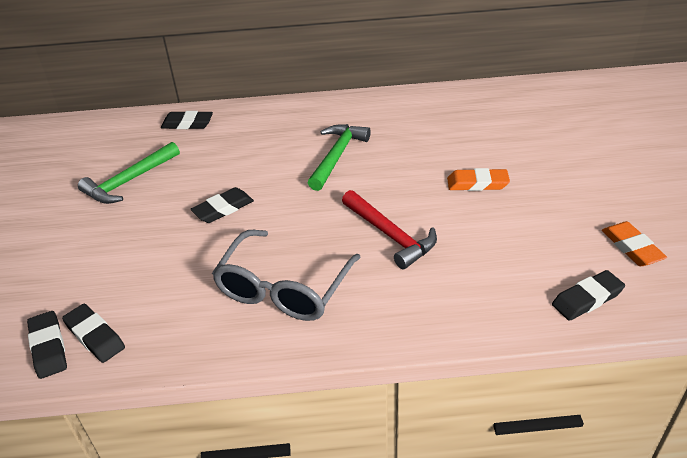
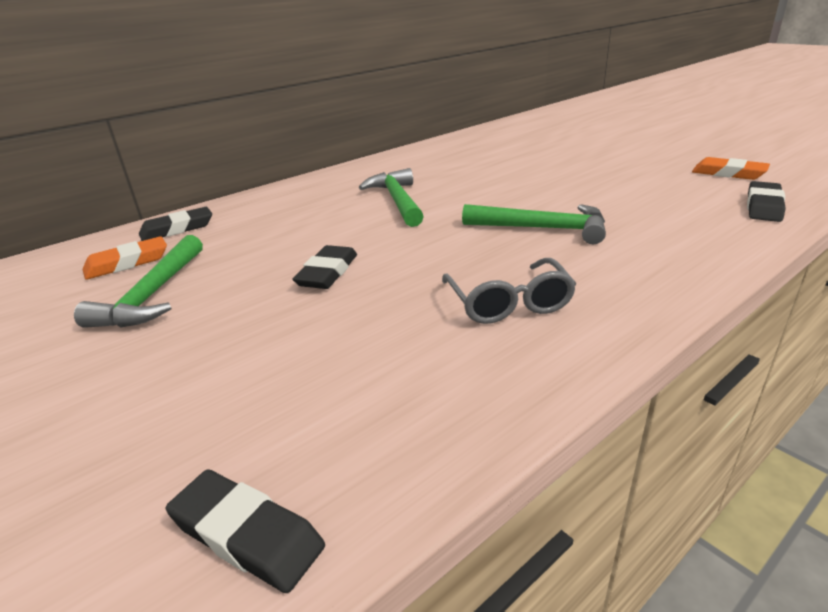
camera: 35 degrees left, 10 degrees down
(95, 336) = (318, 472): black eraser -> none
(284, 288) = (508, 303): grey glasses -> grey glasses, size x0.66
(390, 235) = (542, 228): red hammer -> green hammer
(477, 183) = (554, 179): orange eraser -> orange eraser (127, 263)

